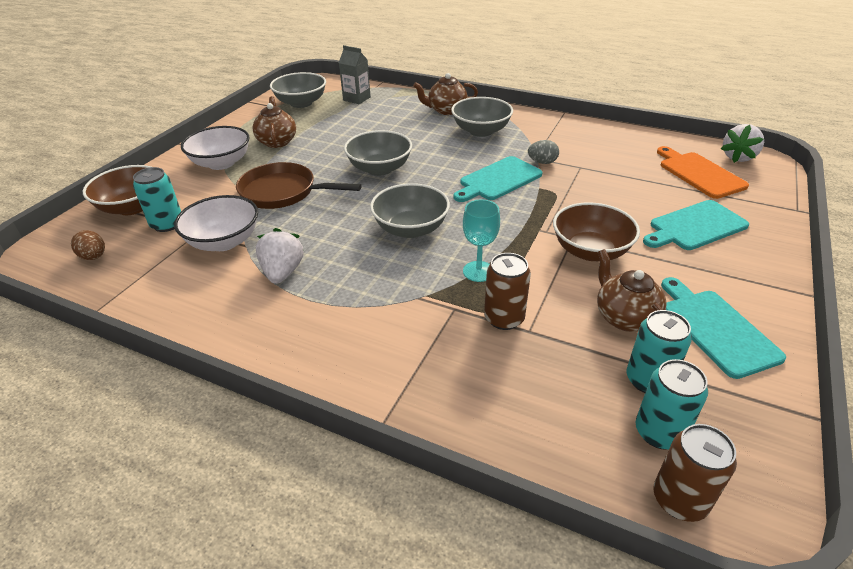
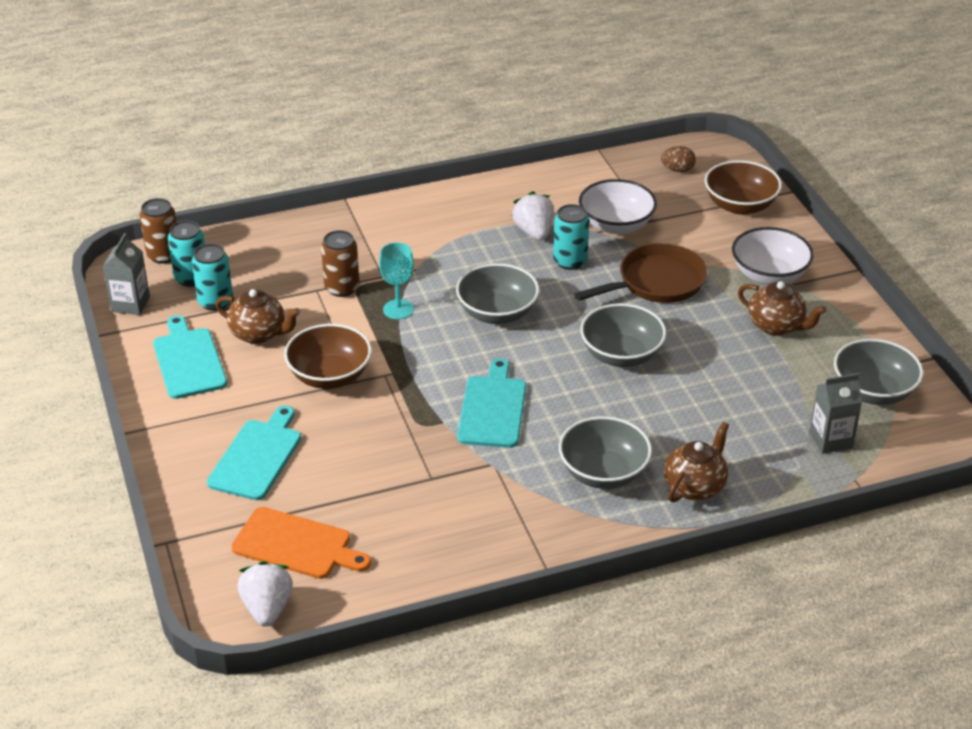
camera: 135 degrees right, 0 degrees up
(167, 224) = (684, 211): turquoise can -> turquoise can (570, 261)
(282, 272) = (534, 232): white strawberry -> white strawberry turned 150 degrees counterclockwise
(542, 162) = (478, 461): grey egg -> none
(716, 329) = (188, 361): turquoise cutting board -> turquoise cutting board turned 135 degrees counterclockwise
(761, 441) = (130, 304): none -> grey carton

